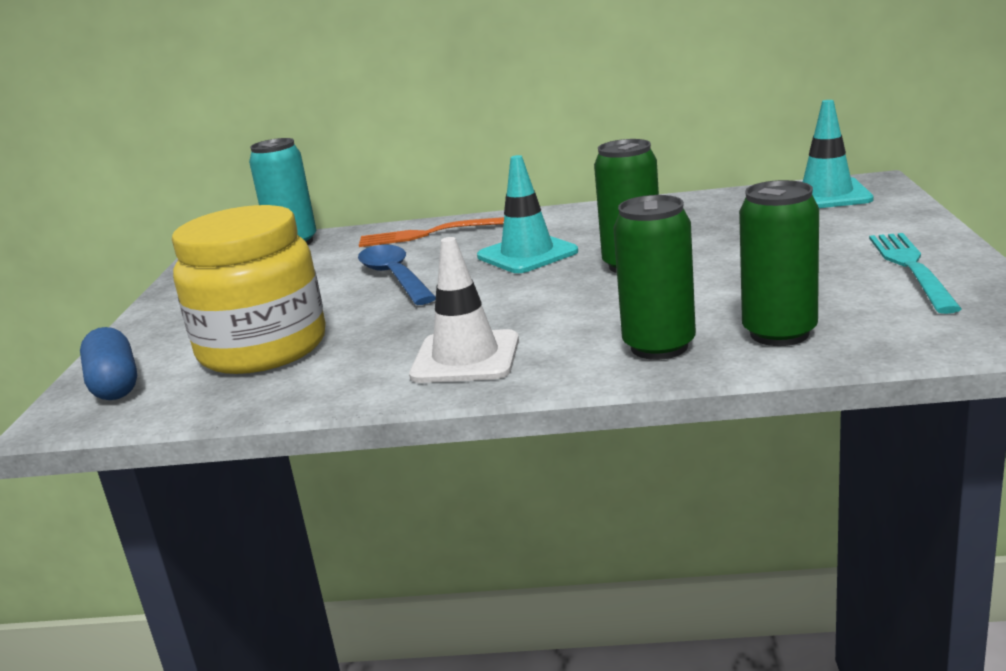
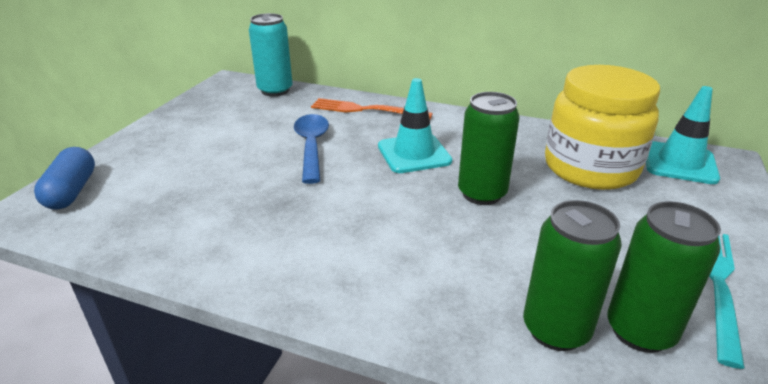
camera: 15 degrees right, 10 degrees up
(263, 349) = (180, 191): yellow jar -> yellow jar (590, 168)
(465, 358) = (297, 257): white traffic cone -> none
(659, 347) = (446, 305): green can -> green can (640, 331)

